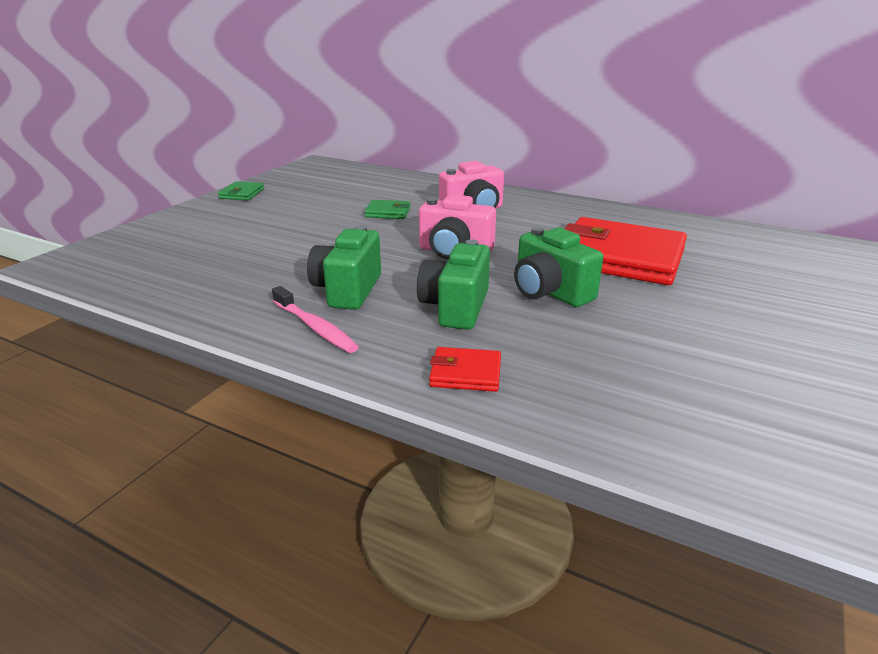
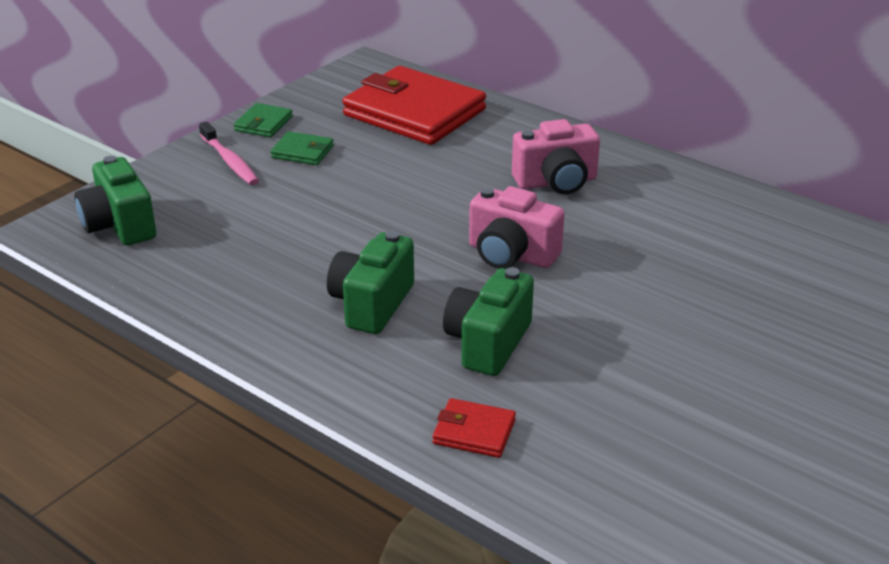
camera: 10 degrees right, 5 degrees up
(315, 327) = (328, 354): pink toothbrush -> pink toothbrush (229, 161)
(388, 212) = (444, 176): green wallet -> green wallet (302, 152)
(549, 292) = (604, 332): green camera -> green camera (119, 225)
(619, 257) = (714, 285): red wallet -> red wallet (414, 112)

